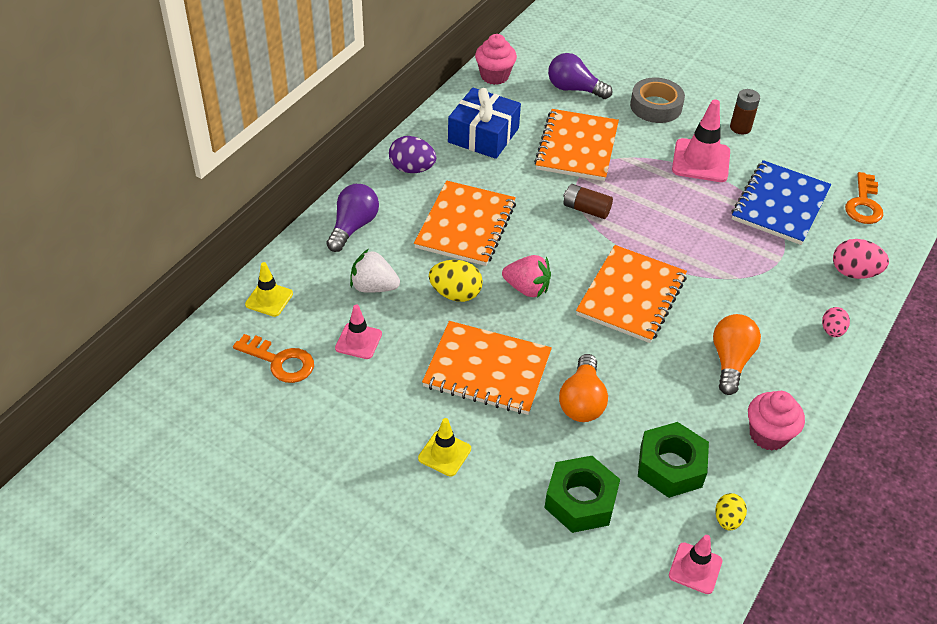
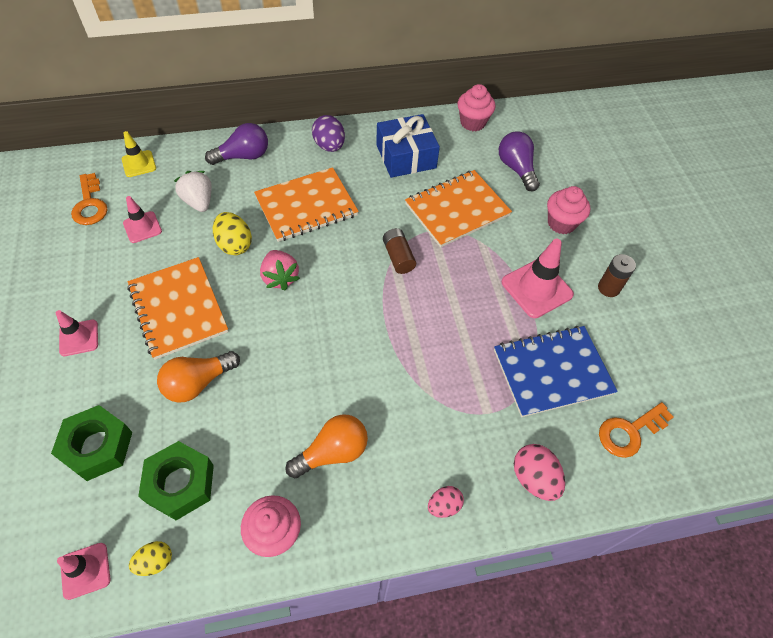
camera: 45 degrees right, 10 degrees up
(444, 453) = (79, 338): yellow traffic cone -> pink traffic cone
(631, 296) = (337, 342): orange notebook -> none
(656, 106) = (561, 223): grey tape -> pink cupcake

